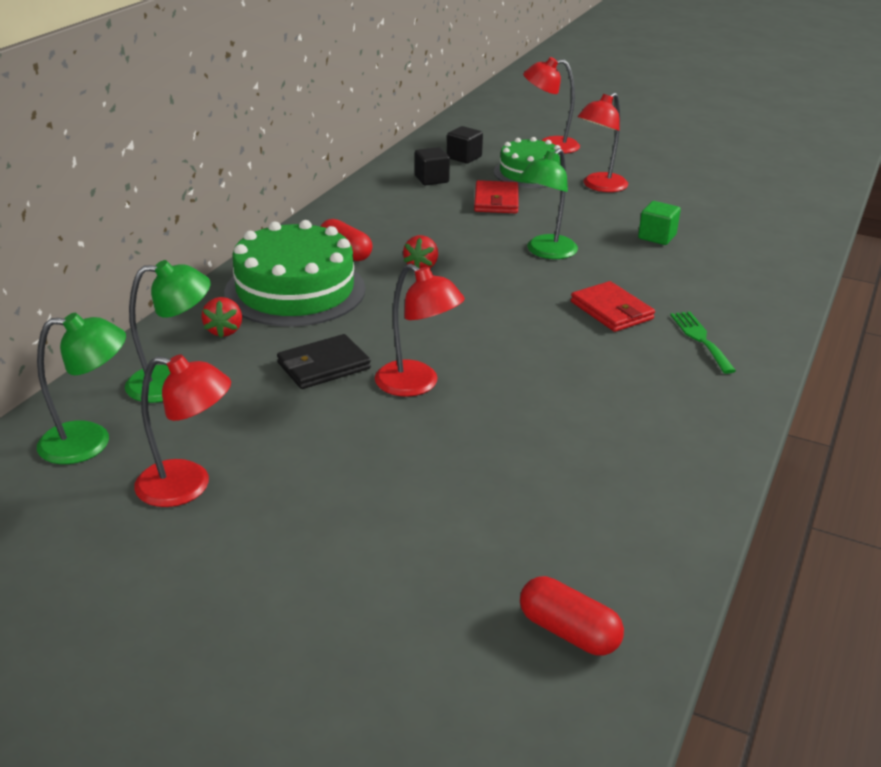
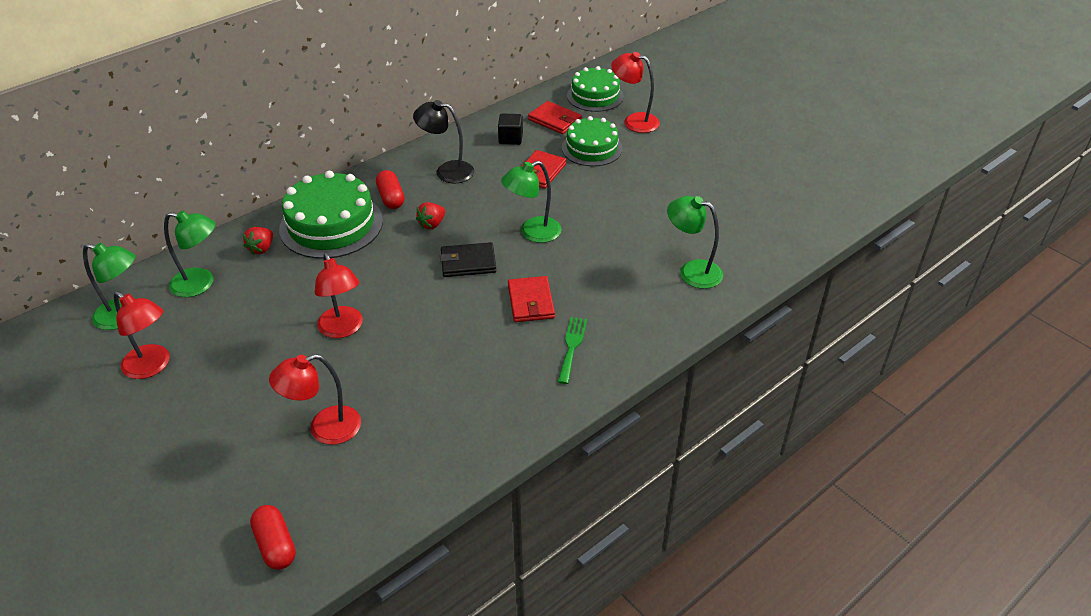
camera: 25 degrees right, 10 degrees up
(323, 366) = (298, 296): black wallet -> black wallet (468, 262)
(388, 218) = (447, 171): none -> black lamp
(464, 157) = (555, 120): black cube -> red wallet
(485, 132) = (595, 96): none -> green cake
(599, 186) = (635, 175): red lamp -> red lamp (324, 428)
(657, 237) = (632, 238): green cube -> none
(747, 251) = (692, 271): none -> green lamp

